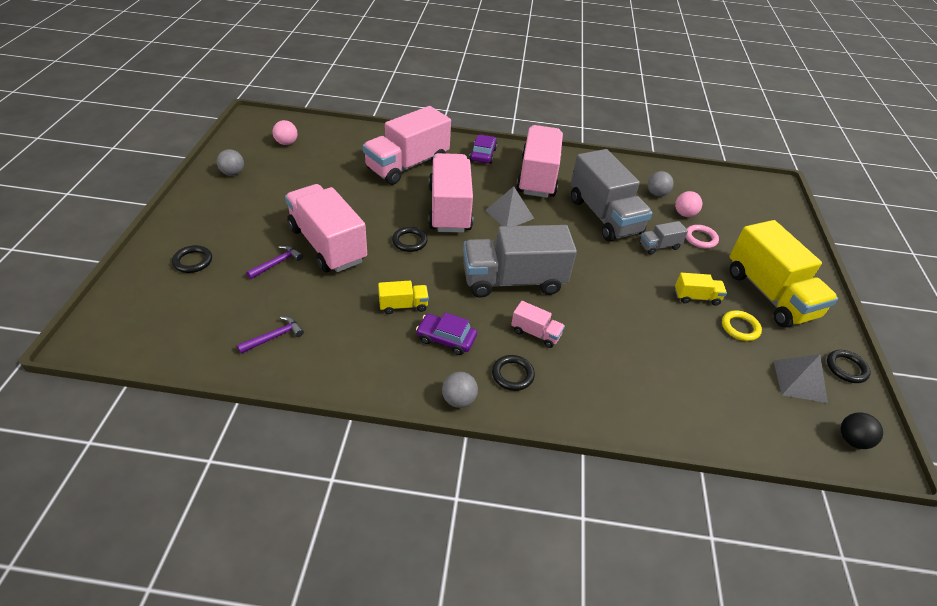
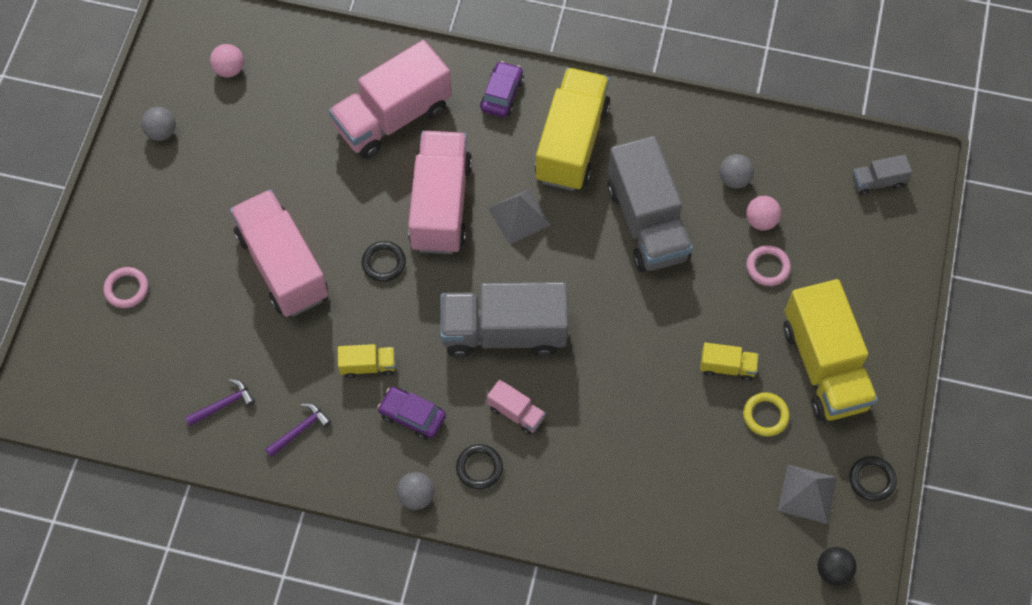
camera: 10 degrees right, 20 degrees up
(193, 261) = (126, 289): black ring -> pink ring
(277, 263) = (223, 295): purple hammer -> purple hammer (300, 430)
(538, 177) = (572, 143): pink truck -> yellow truck
(659, 246) = (706, 279): grey truck -> grey truck (877, 182)

